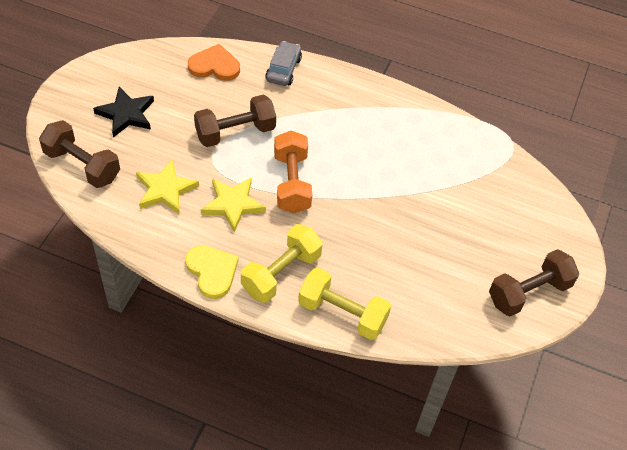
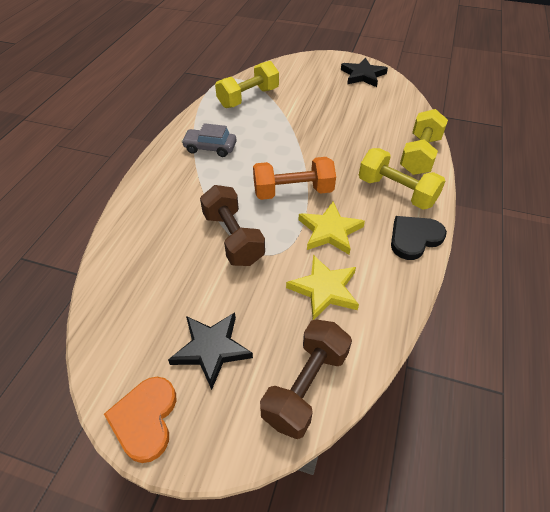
camera: 90 degrees left, 5 degrees down
(212, 272) = (414, 238): yellow heart -> black heart
(214, 66) = (129, 267): orange heart -> orange heart (145, 419)
(283, 69) = (140, 208): grey car -> grey car (210, 148)
(467, 159) = (248, 98): none -> yellow dumbbell
(529, 292) = (363, 75): brown dumbbell -> black star

